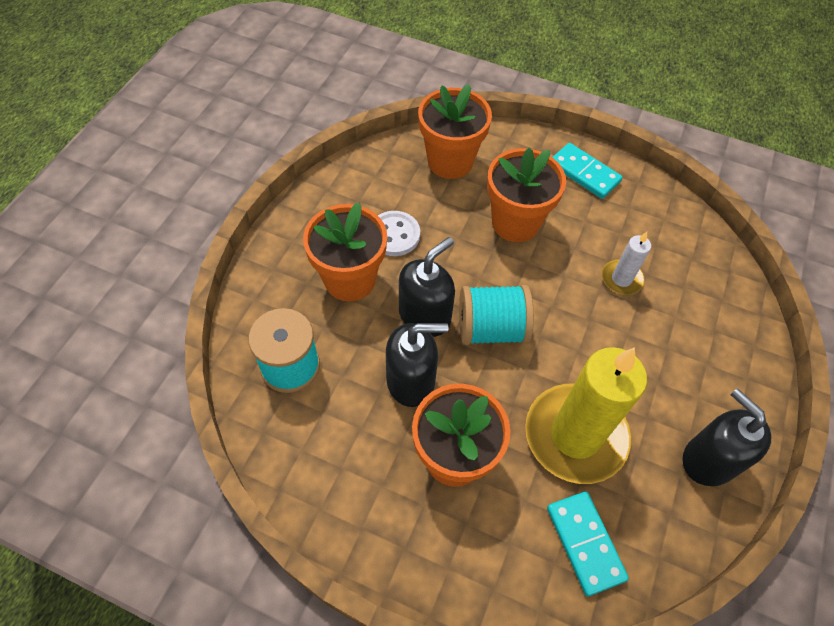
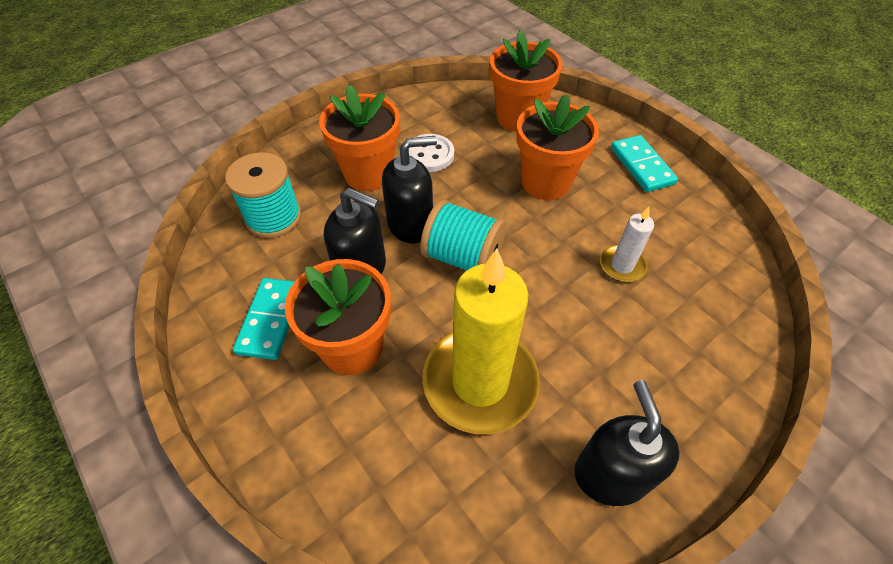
camera: 30 degrees right, 5 degrees down
(584, 543) = (420, 486): turquoise domino -> turquoise domino (270, 320)

